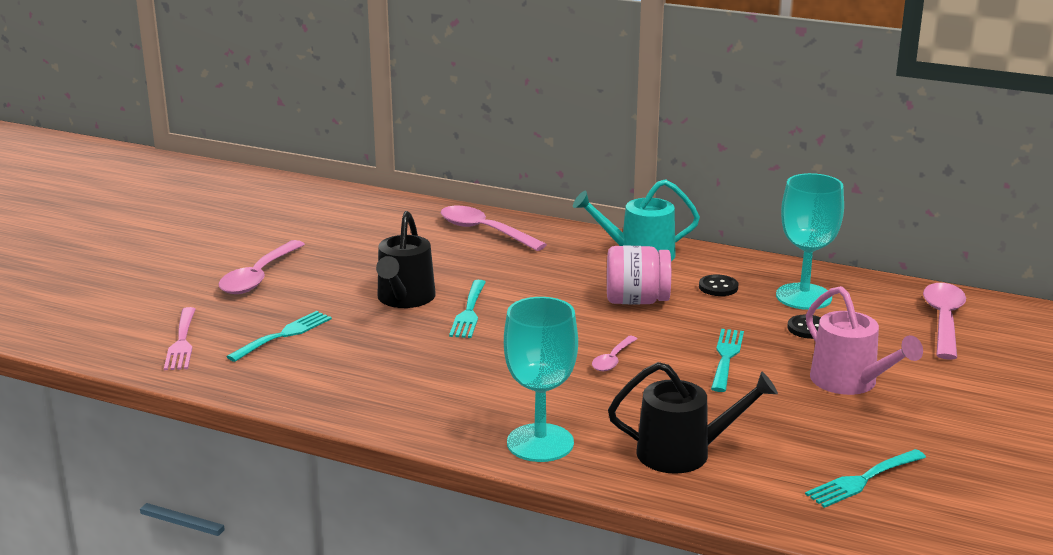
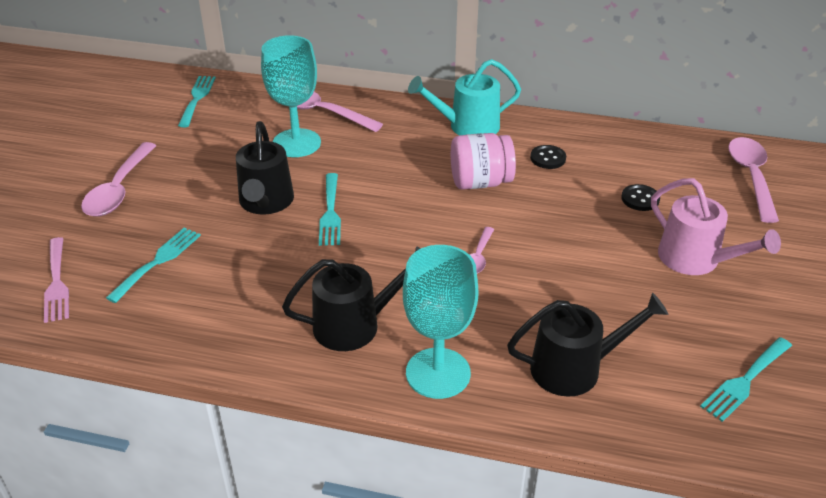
camera: 10 degrees left, 15 degrees up
(467, 400) = (355, 325): none -> black watering can
(726, 357) = (579, 242): turquoise fork -> turquoise fork (197, 98)
(803, 297) = (625, 162): turquoise goblet -> turquoise goblet (296, 143)

